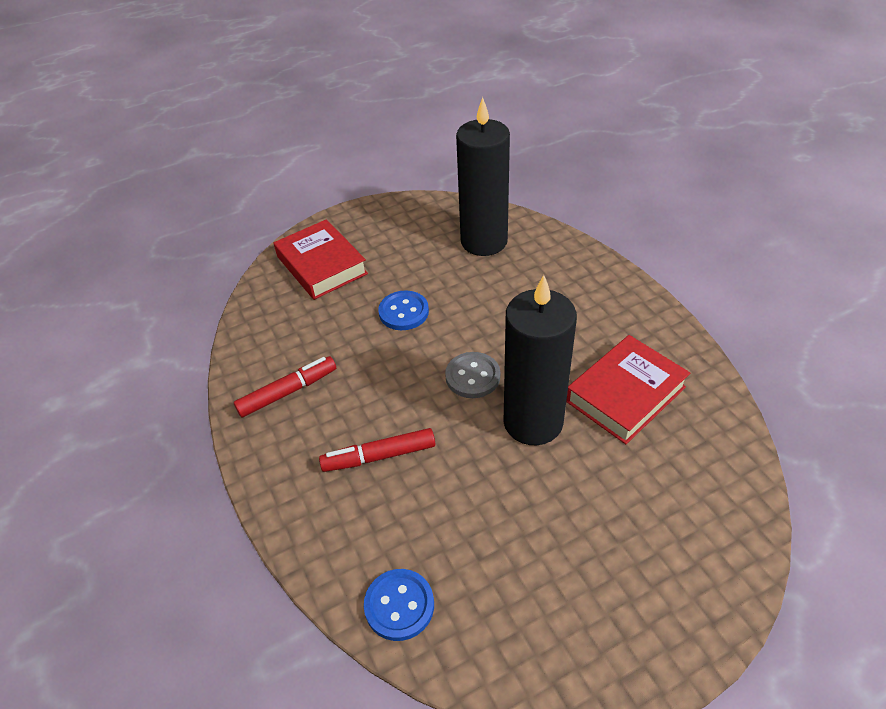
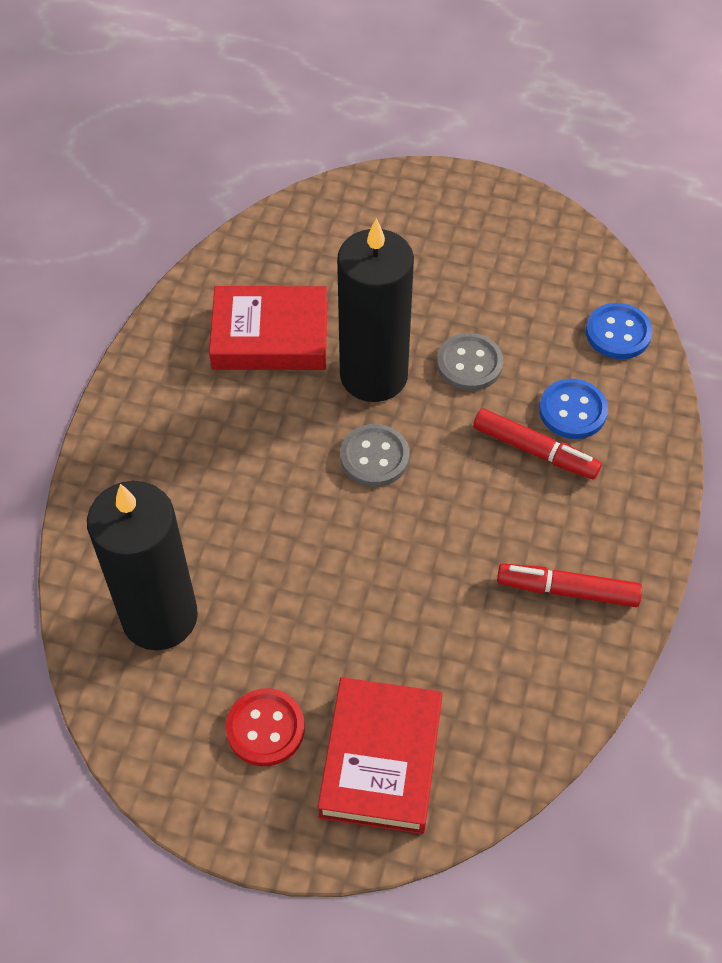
camera: 140 degrees left, 10 degrees up
(386, 242) = (265, 728): none -> red button
(403, 312) = (358, 592): blue button -> blue button (572, 411)
(483, 481) = (469, 364): none -> grey button

